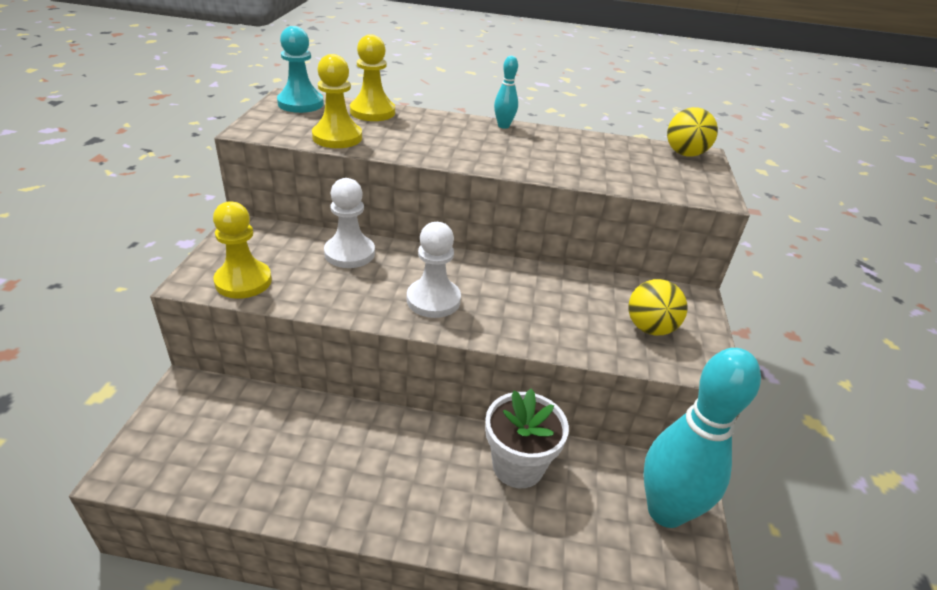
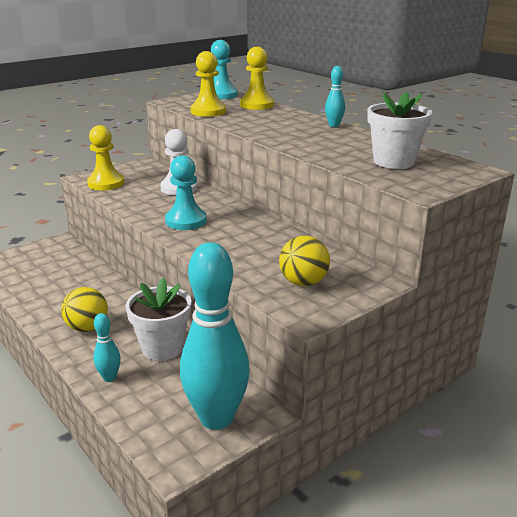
camera: 45 degrees right, 10 degrees down
(433, 300) = (186, 221): white pawn -> turquoise pawn
(522, 539) = (109, 377): none -> turquoise bowling pin
(635, 164) = (394, 162): none -> white flower pot
(685, 154) = (459, 166): yellow ball -> yellow ball (87, 328)

